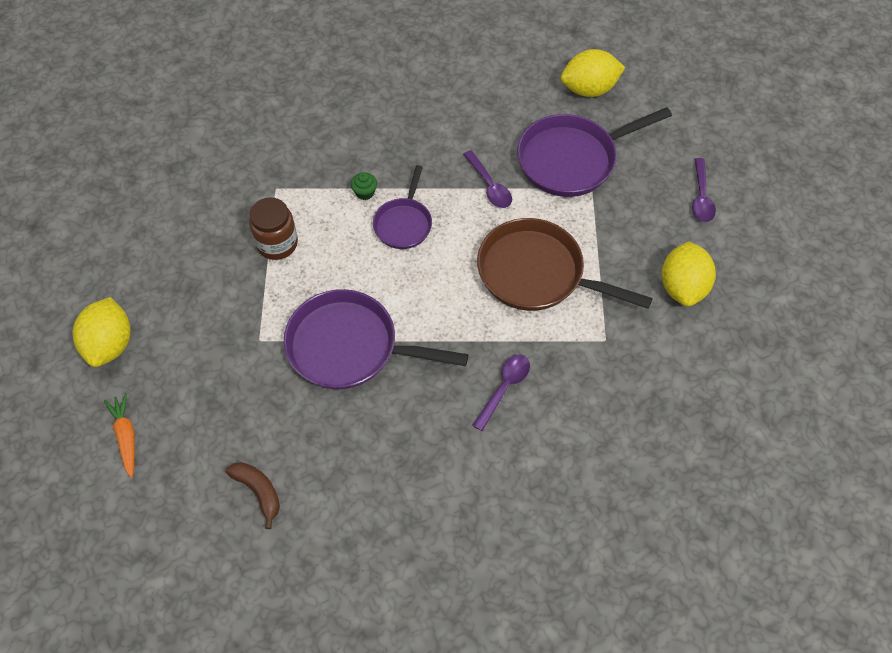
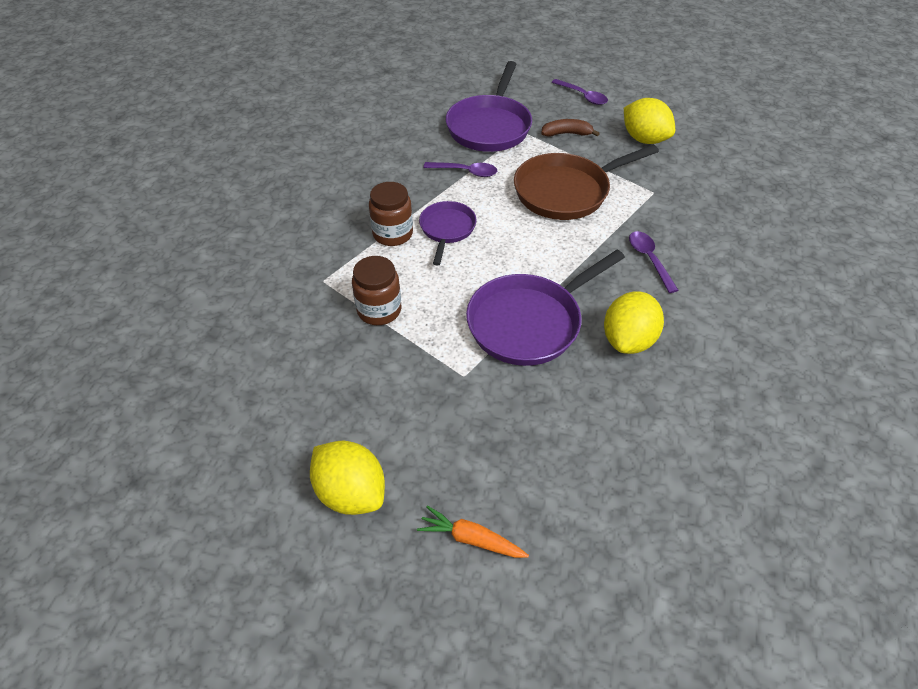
camera: 50 degrees left, 10 degrees down
(258, 491) = (621, 463): brown banana -> brown banana (566, 134)
(365, 192) = (392, 234): green cupcake -> brown jar
(404, 223) = (447, 229): purple pan -> purple pan turned 135 degrees counterclockwise
(589, 89) = (442, 90): yellow lemon -> yellow lemon (628, 340)

